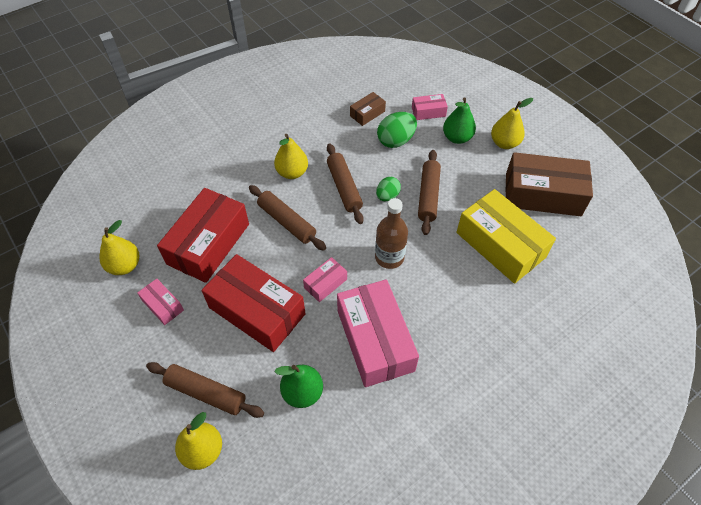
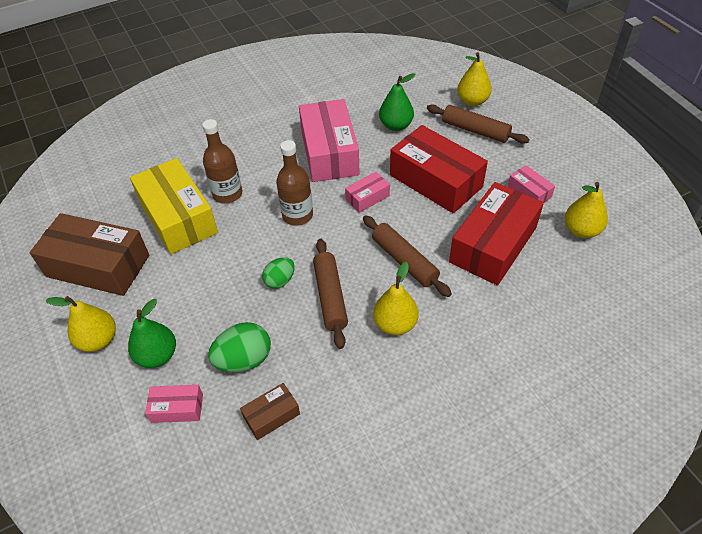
camera: 170 degrees left, 5 degrees down
(428, 196) = (231, 276): brown rolling pin -> none
(465, 275) = (227, 194): none -> brown bottle

